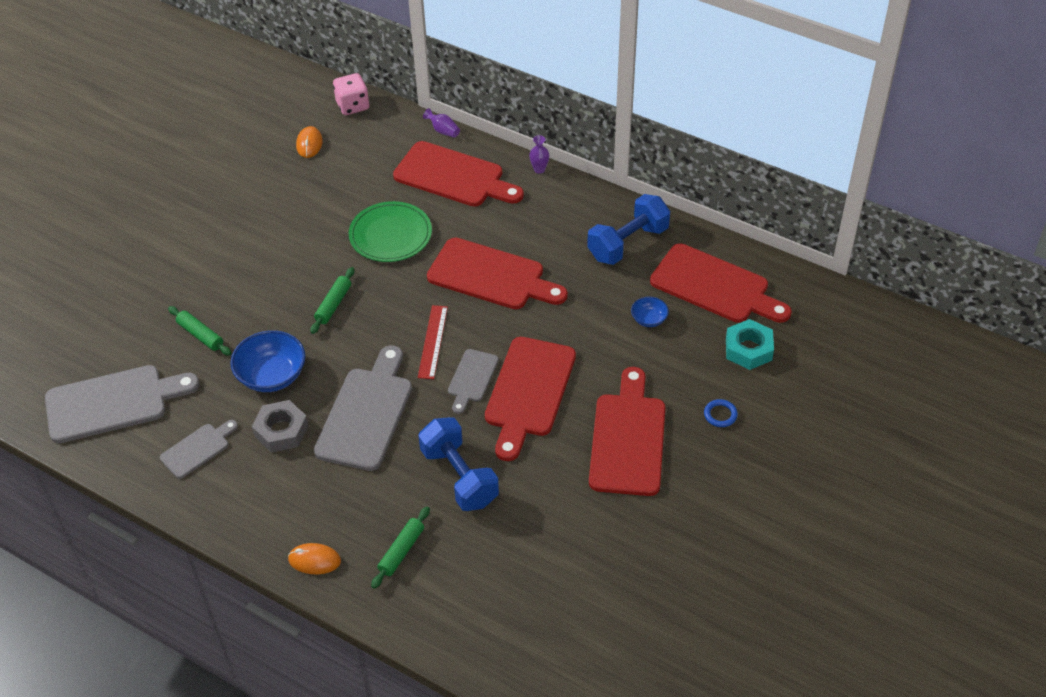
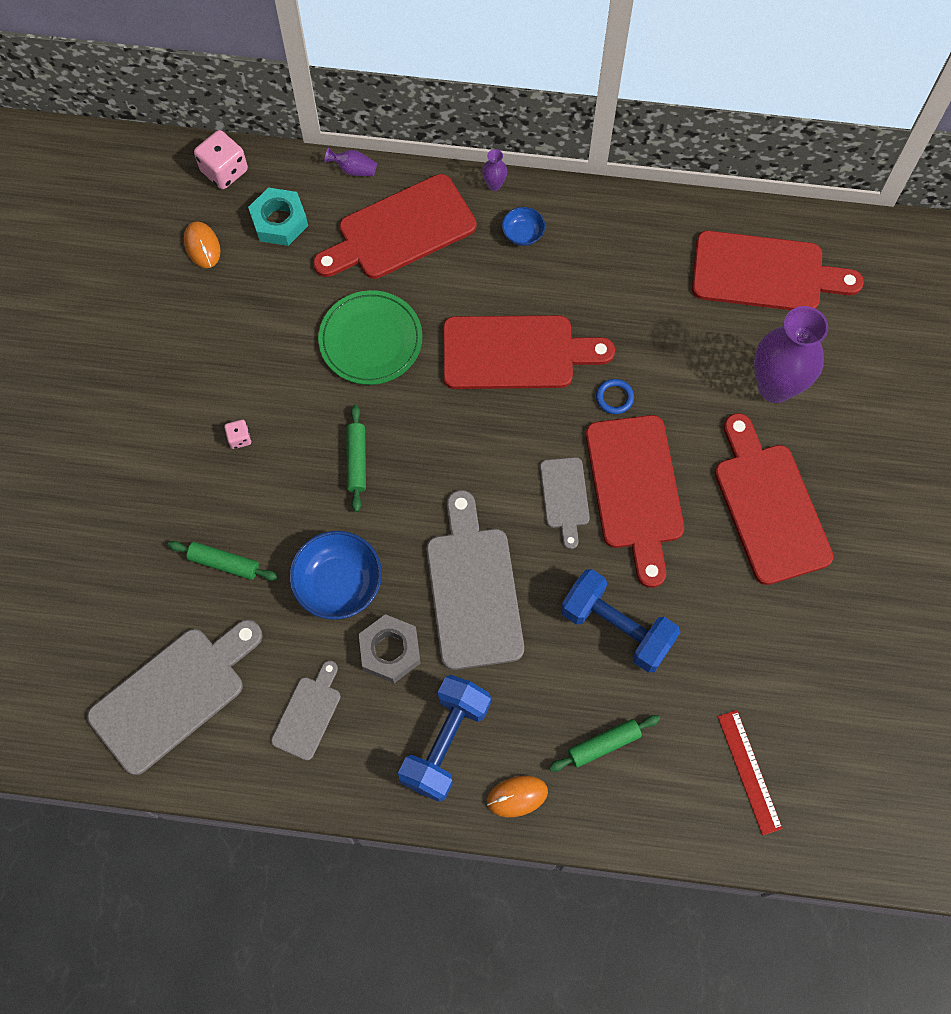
camera: 25 degrees left, 20 degrees up
(260, 264) = (239, 438): none -> pink dice
(401, 551) = (604, 744): green rolling pin -> green rolling pin turned 60 degrees clockwise
(432, 341) = (496, 466): red ruler -> red ruler (749, 772)
(453, 176) = (400, 230): red cutting board -> red cutting board turned 150 degrees clockwise
(628, 243) = (644, 251): blue dumbbell -> blue dumbbell (445, 742)
(649, 319) = (716, 344): blue bowl -> blue bowl (523, 233)
(680, 361) = (775, 386): none -> purple vase
(720, 415) = (848, 437): blue ring -> blue ring (614, 398)
(748, 349) = (838, 342): turquoise nut -> turquoise nut (279, 221)

